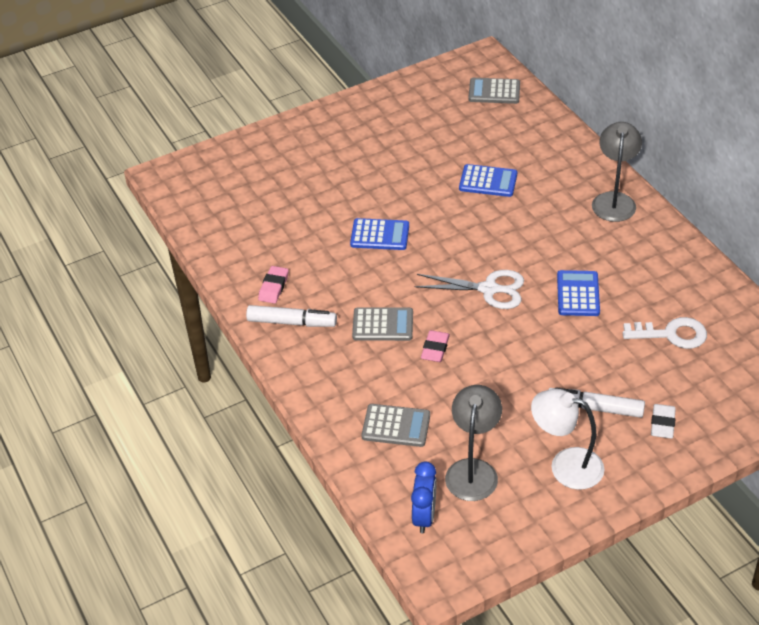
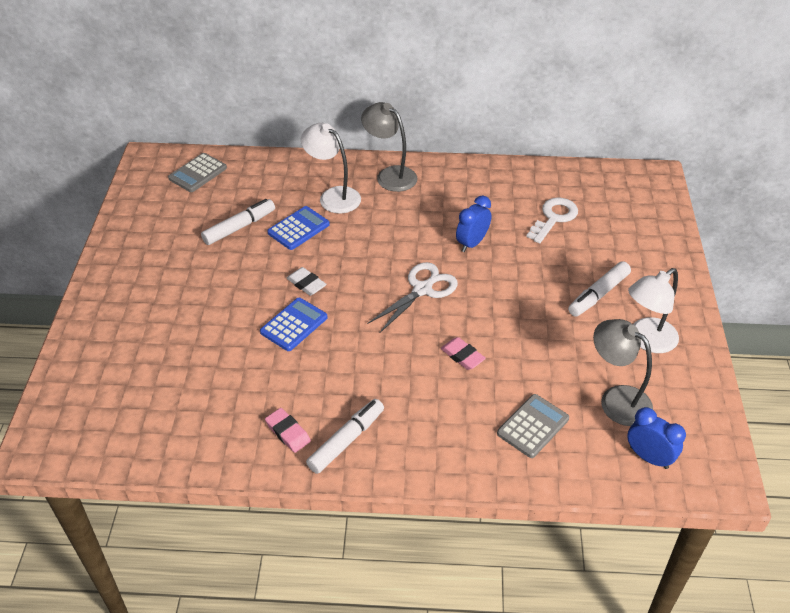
camera: 60 degrees left, 0 degrees up
(383, 325) = (405, 376): grey calculator -> none
(456, 149) = (239, 227): none -> white marker
(549, 180) = (333, 196): none -> white lamp
(578, 294) = (472, 243): blue calculator -> blue clock
(662, 424) = (639, 267): white eraser -> white eraser (306, 284)

